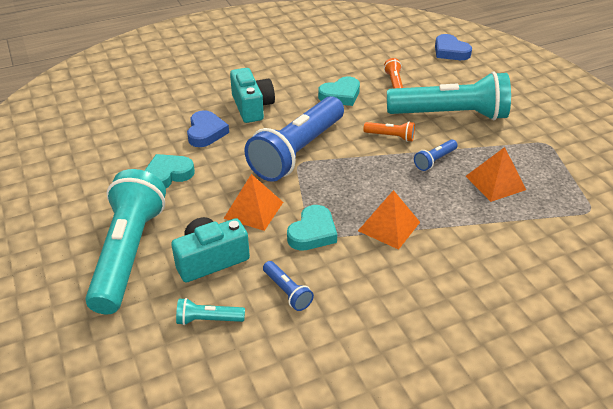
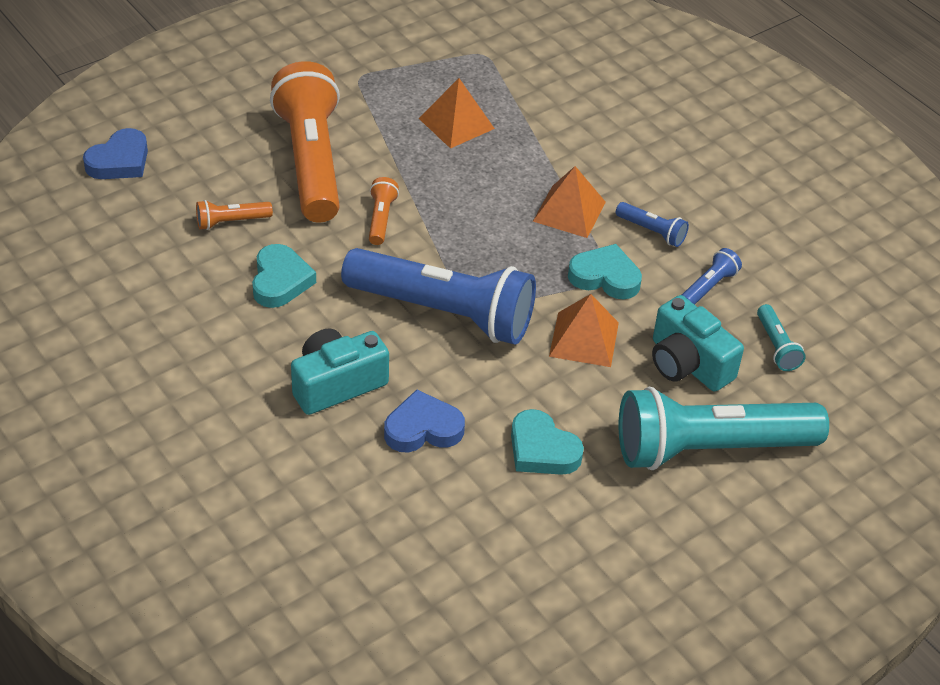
camera: 105 degrees left, 5 degrees up
(340, 95) = (280, 281): turquoise heart -> turquoise heart turned 45 degrees clockwise
(434, 160) = (425, 175): blue flashlight -> blue flashlight (652, 231)
(450, 115) = (311, 161): turquoise flashlight -> orange flashlight

